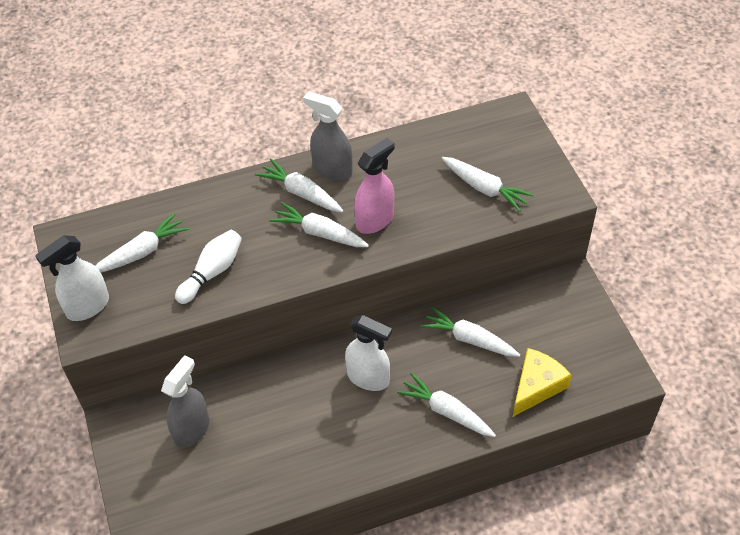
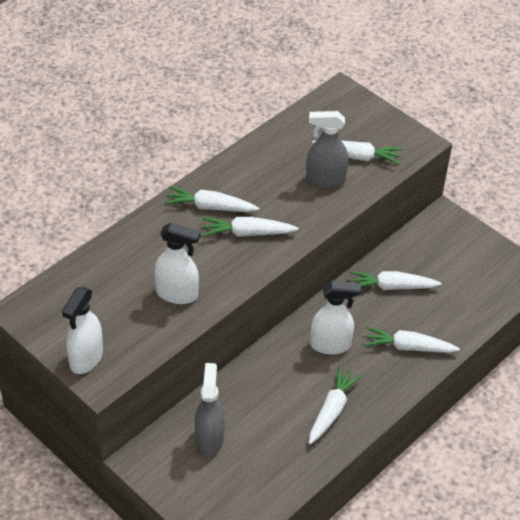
camera: 30 degrees left, 5 degrees down
(142, 252) = (103, 298): white carrot -> white carrot (332, 410)
(212, 272) = (177, 294): white bowling pin -> white spray bottle
(332, 169) = (223, 180): grey spray bottle -> grey spray bottle (325, 180)
(375, 220) = (286, 208): pink spray bottle -> none
(536, 386) = (465, 303): yellow cheese -> none

